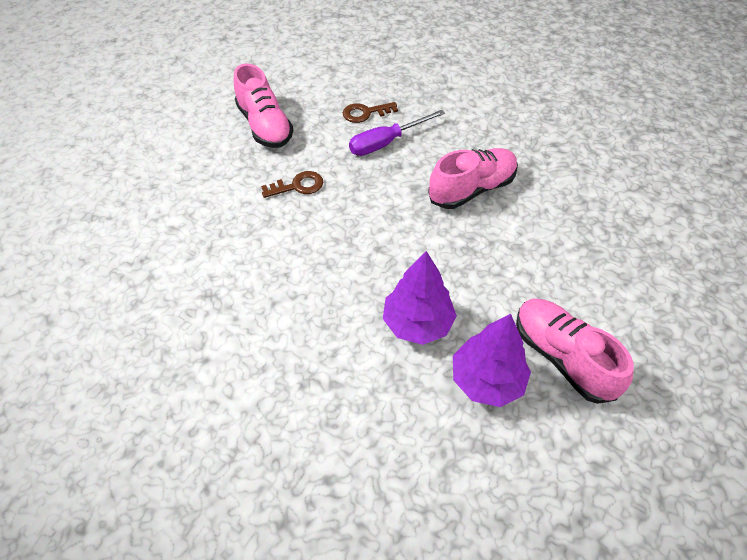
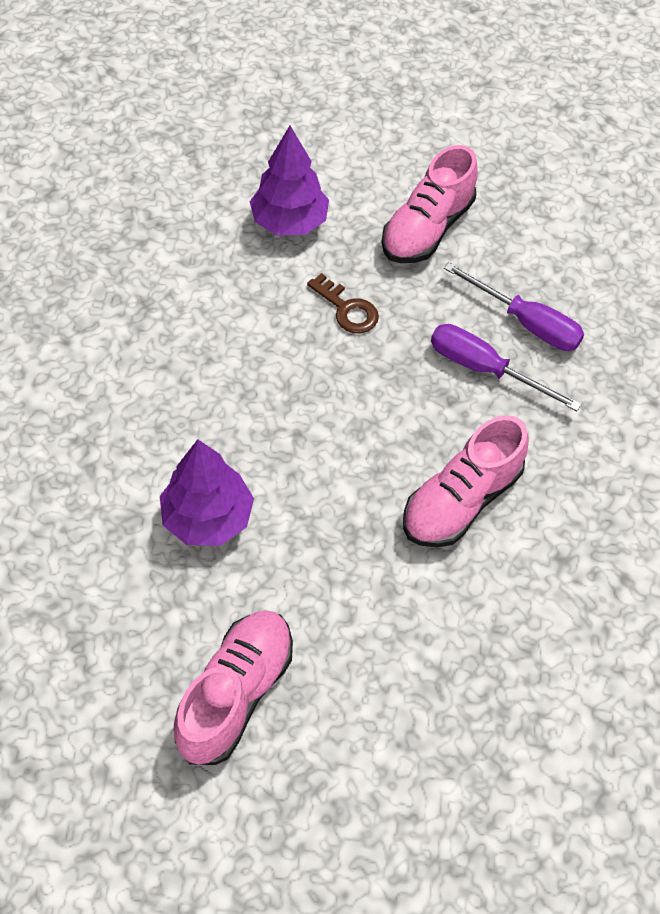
camera: 60 degrees right, 5 degrees up
(365, 113) = (525, 323): brown key -> purple screwdriver
(472, 189) = (461, 500): pink shoe -> pink shoe turned 105 degrees clockwise
(487, 380) = (164, 618): purple tree -> purple tree (289, 222)

